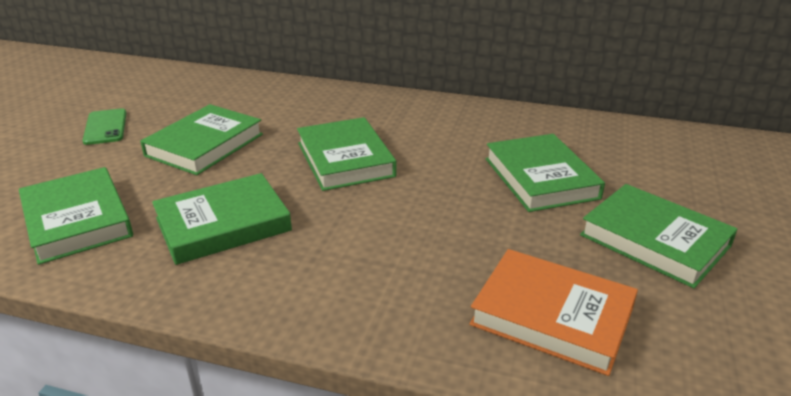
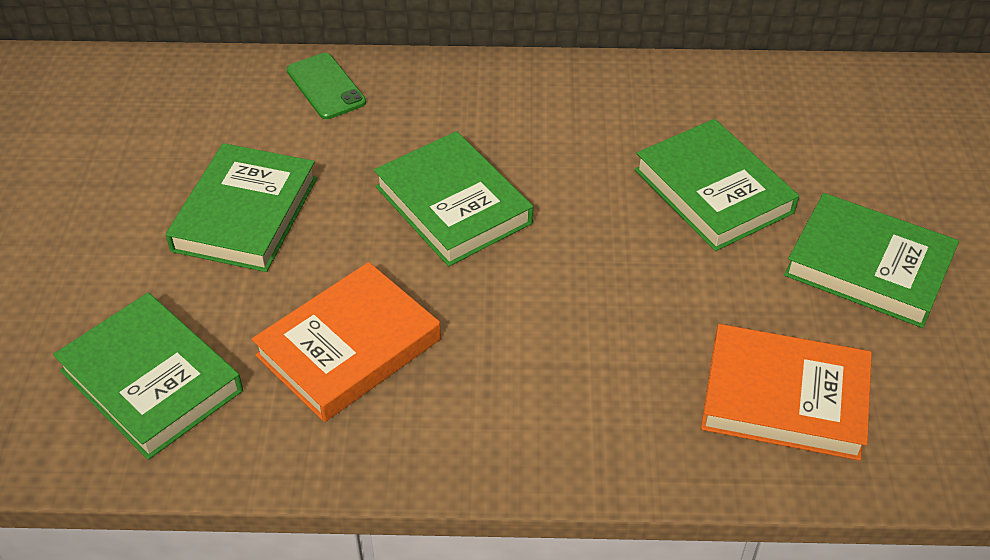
camera: 15 degrees left, 15 degrees up
(105, 127) = (76, 206): green phone -> green phone (326, 86)
(223, 224) = (348, 347): green book -> orange book

